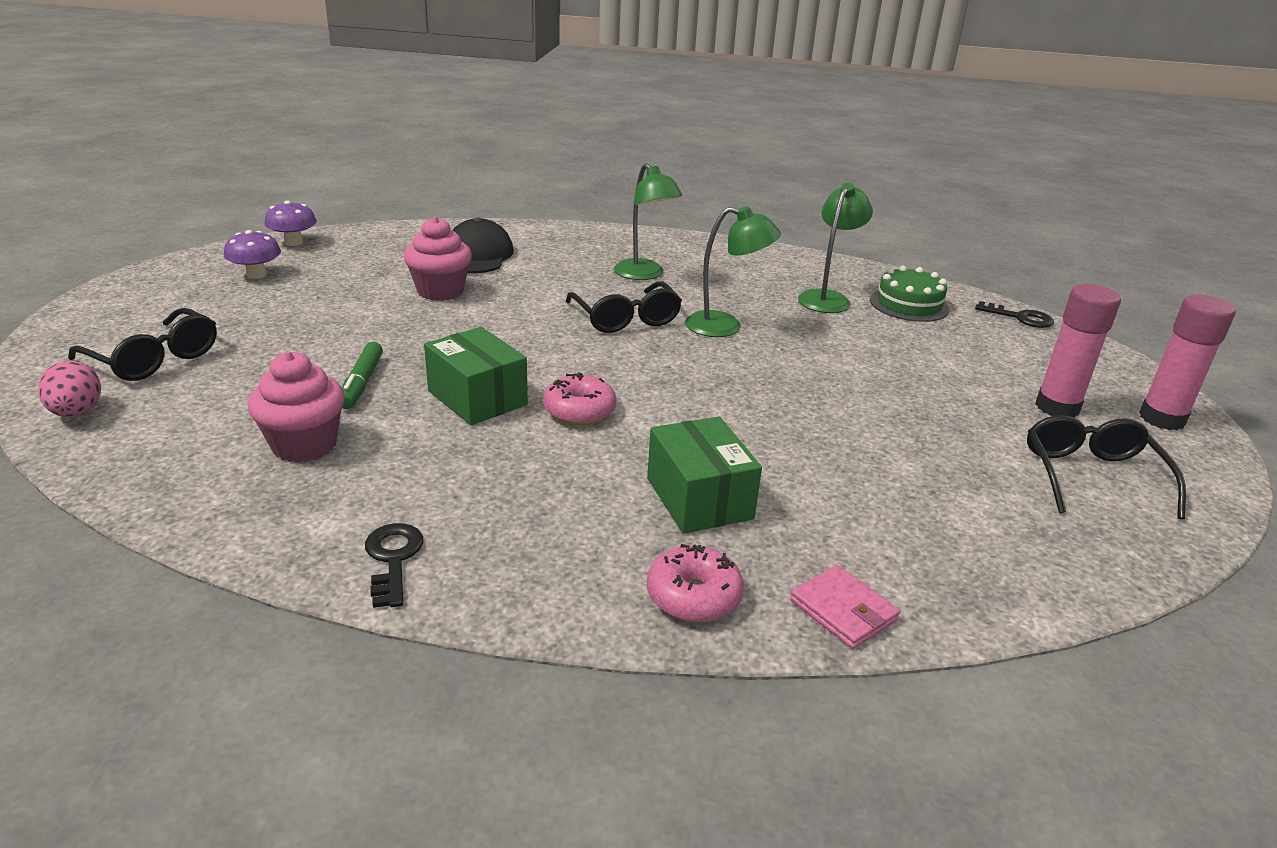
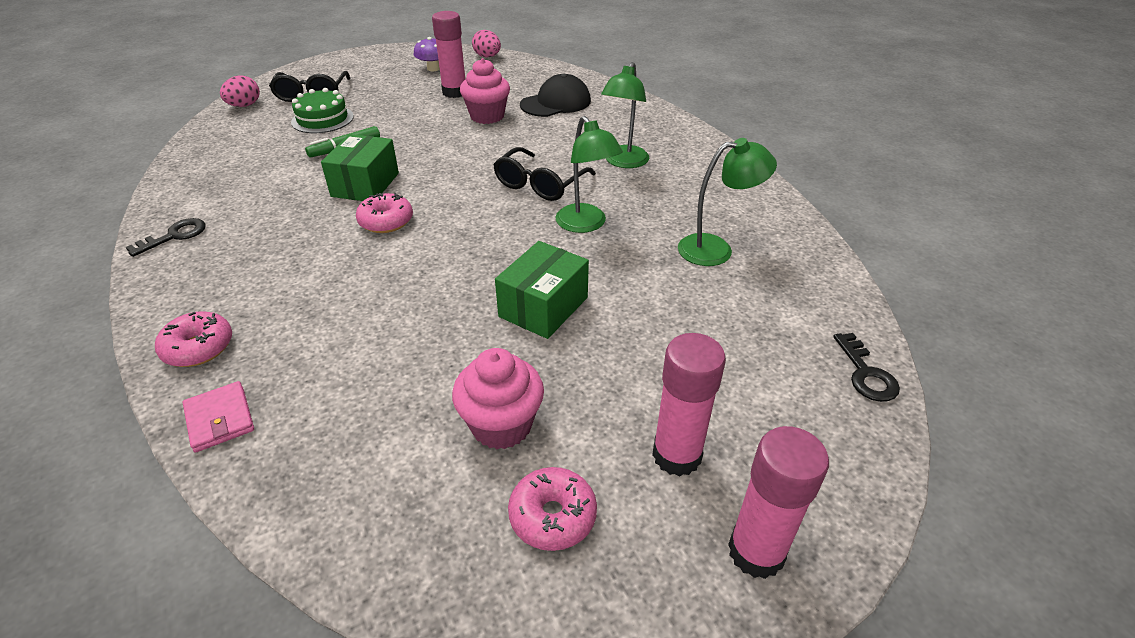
camera: 55 degrees right, 10 degrees up
(294, 242) = (487, 57): purple mushroom -> pink egg
(304, 445) = (264, 165): pink cupcake -> pink cupcake (501, 425)
(347, 286) = (454, 92): none -> pink glue stick
(699, 498) = (316, 307): green box -> green box (543, 307)
(843, 610) = (220, 419): pink wallet -> pink wallet turned 45 degrees counterclockwise
(909, 304) = (777, 295): green cake -> green cake (322, 119)
(1091, 476) = (552, 516): black glasses -> pink donut

